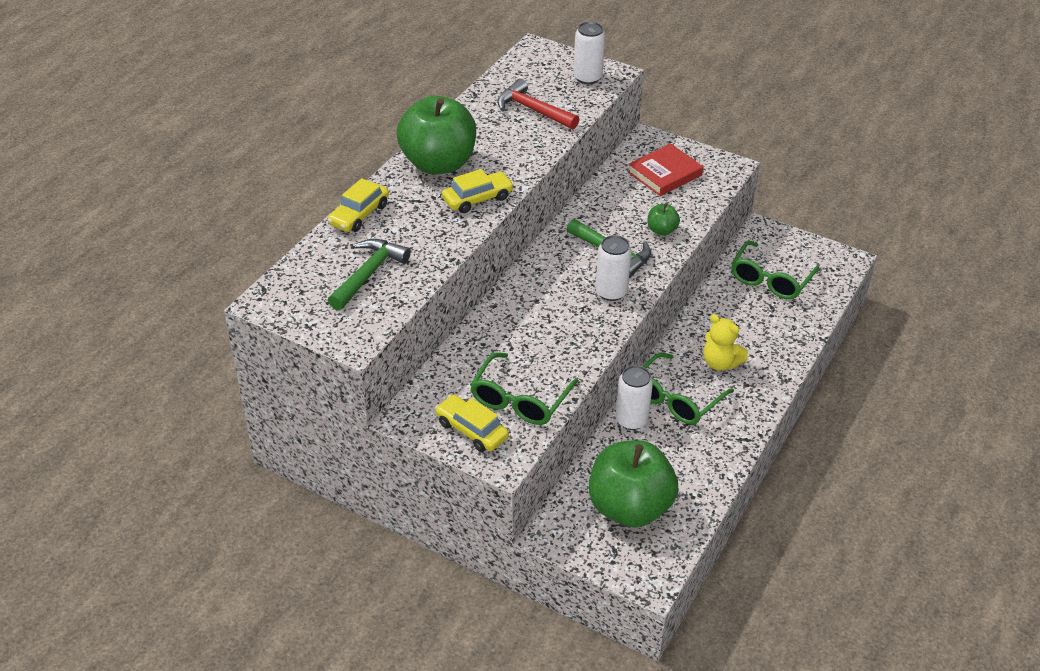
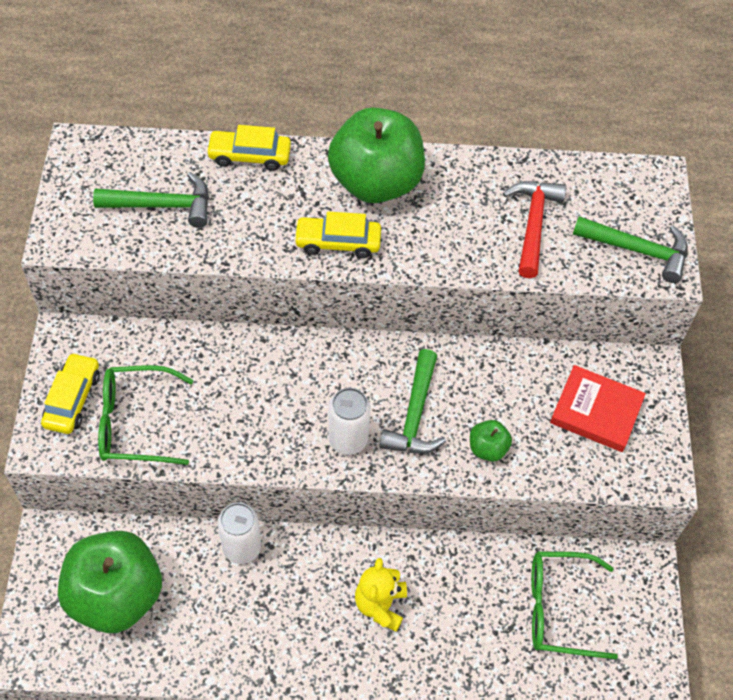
camera: 60 degrees right, 15 degrees up
(477, 199) = (338, 242): yellow car -> yellow car turned 150 degrees clockwise
(587, 78) = (637, 250): white can -> green hammer
(676, 399) = (297, 580): green glasses -> none

